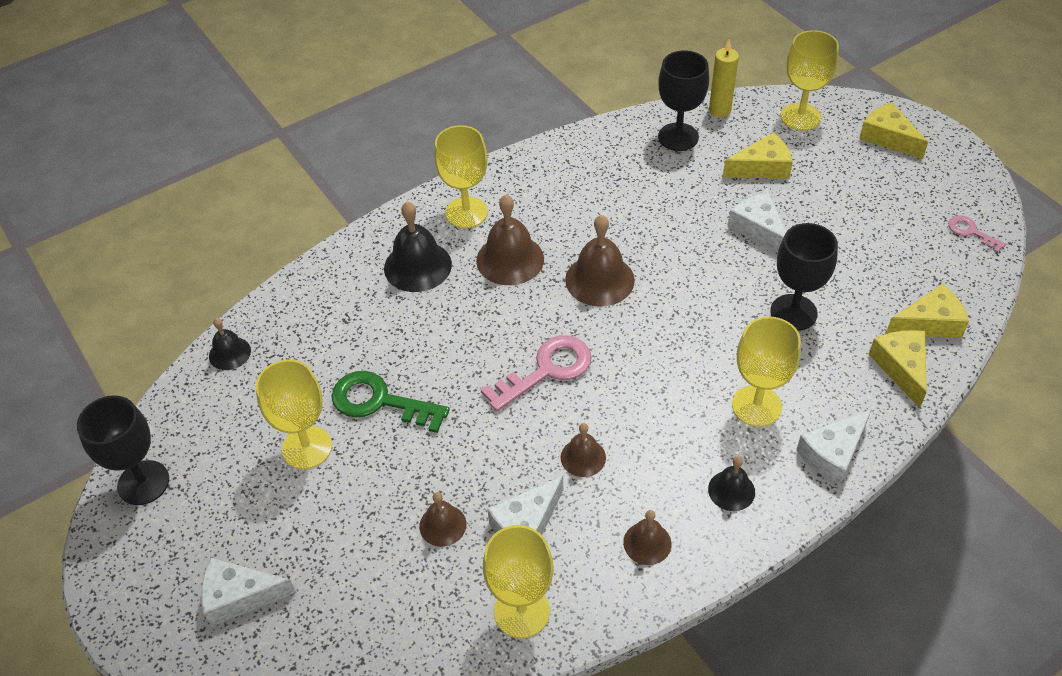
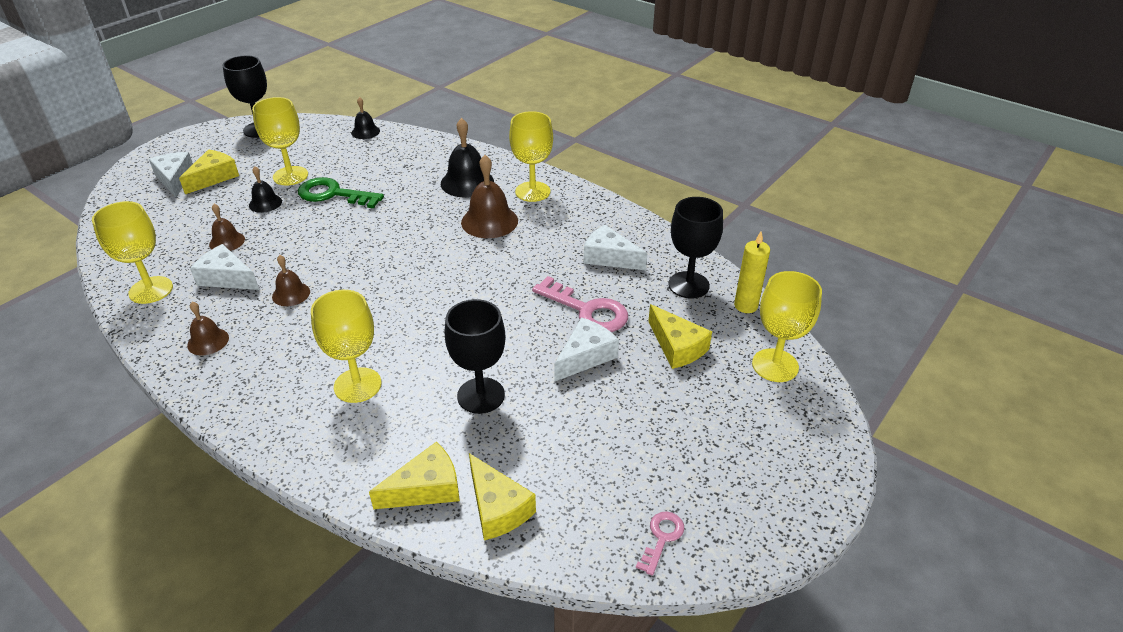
camera: 70 degrees right, 10 degrees down
(380, 401) = (333, 194): green key -> green key turned 75 degrees counterclockwise
(546, 370) = (376, 260): pink key -> pink key (587, 310)
(599, 280) = (483, 270): brown bell -> none
(731, 490) = (261, 382): black bell -> black bell (265, 203)
(833, 454) = (306, 445): white cheese -> white cheese (609, 257)
(888, 138) = (787, 443): yellow cheese -> yellow cheese (213, 177)

